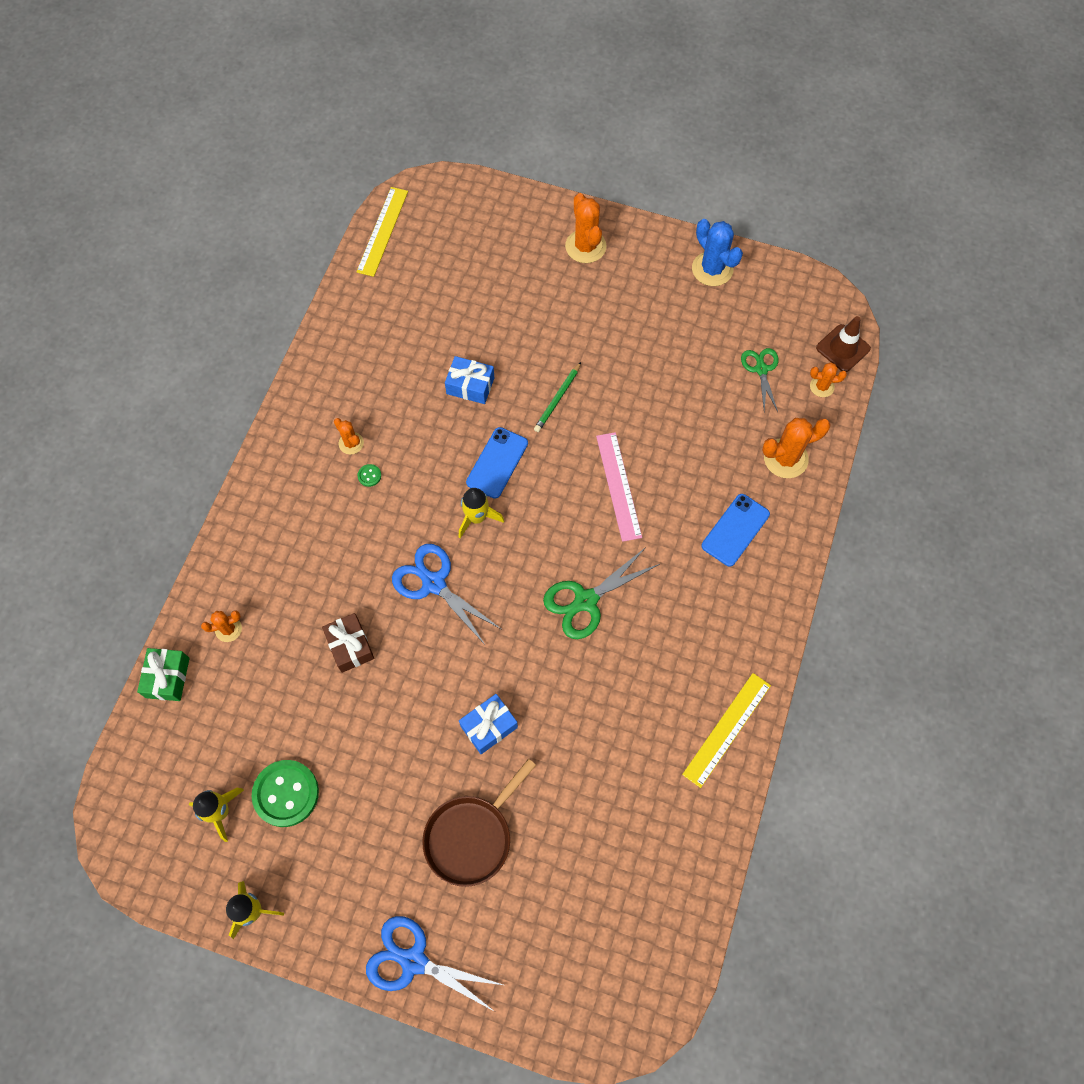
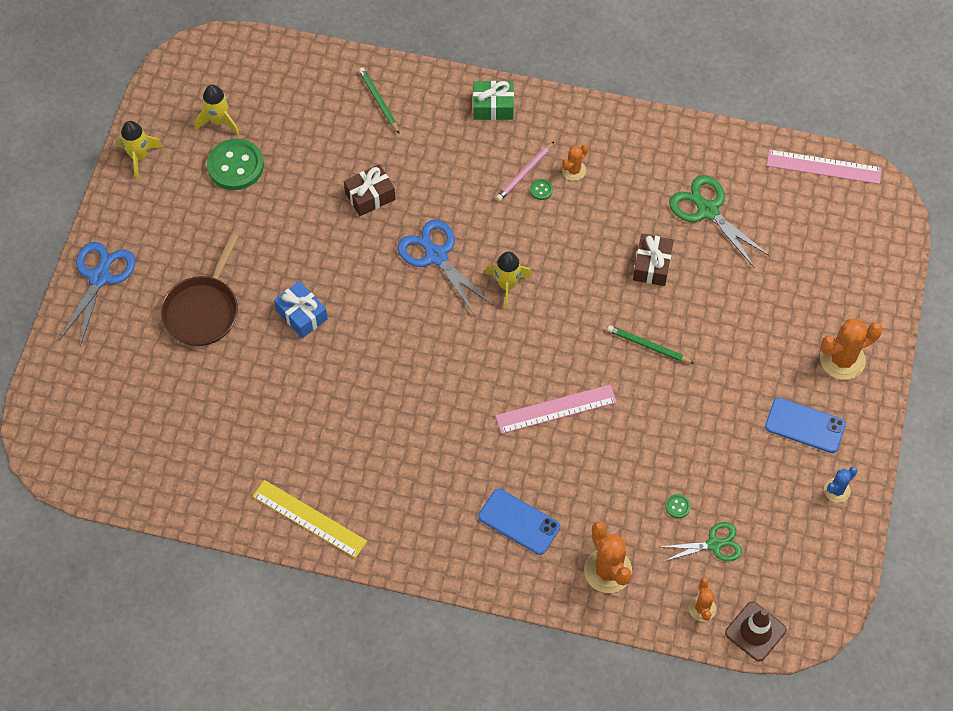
camera: 85 degrees right, 5 degrees down
(168, 677) = (332, 64): green gift -> green gift (493, 107)
(228, 629) = (379, 101): orange cactus -> green pencil
(346, 489) = (524, 173): none -> pink pencil
(383, 231) = (823, 167): yellow ruler -> pink ruler
(434, 583) = (436, 256): blue scissors -> blue scissors turned 75 degrees counterclockwise
(470, 385) = (652, 265): blue gift -> brown gift
(471, 836) = (203, 310): brown pan -> brown pan turned 105 degrees counterclockwise
(497, 463) = (568, 297): blue phone -> blue phone (805, 425)
(586, 600) = (430, 387): green scissors -> green scissors (708, 211)
(712, 269) = (837, 490): blue cactus -> blue cactus, size x0.57
(724, 394) = (677, 506): none -> green button

